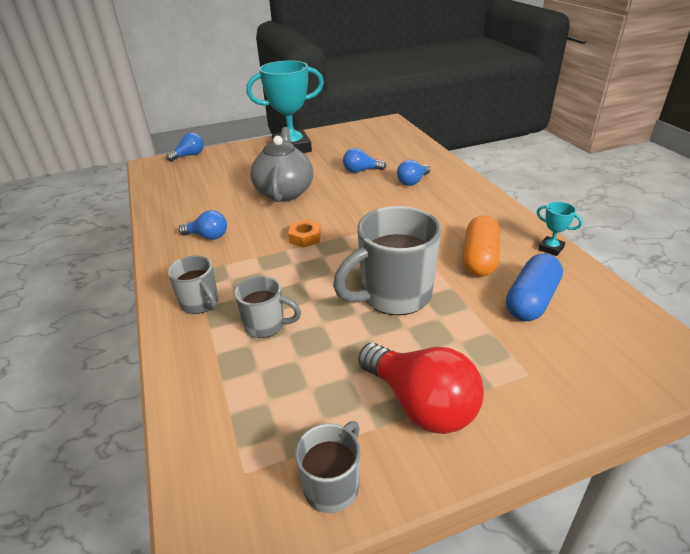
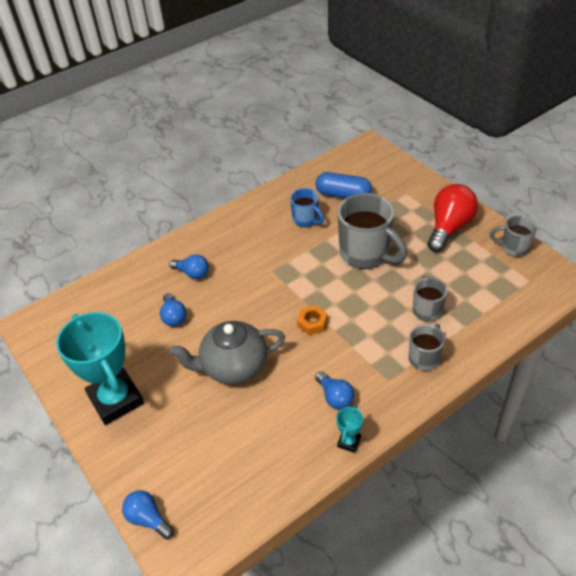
camera: 105 degrees left, 10 degrees up
(208, 236) = (335, 397): blue light bulb -> blue light bulb turned 150 degrees clockwise
(479, 258) = (306, 220): orange capsule -> blue mug
(550, 248) = (281, 189): turquoise trophy -> turquoise trophy (349, 442)

